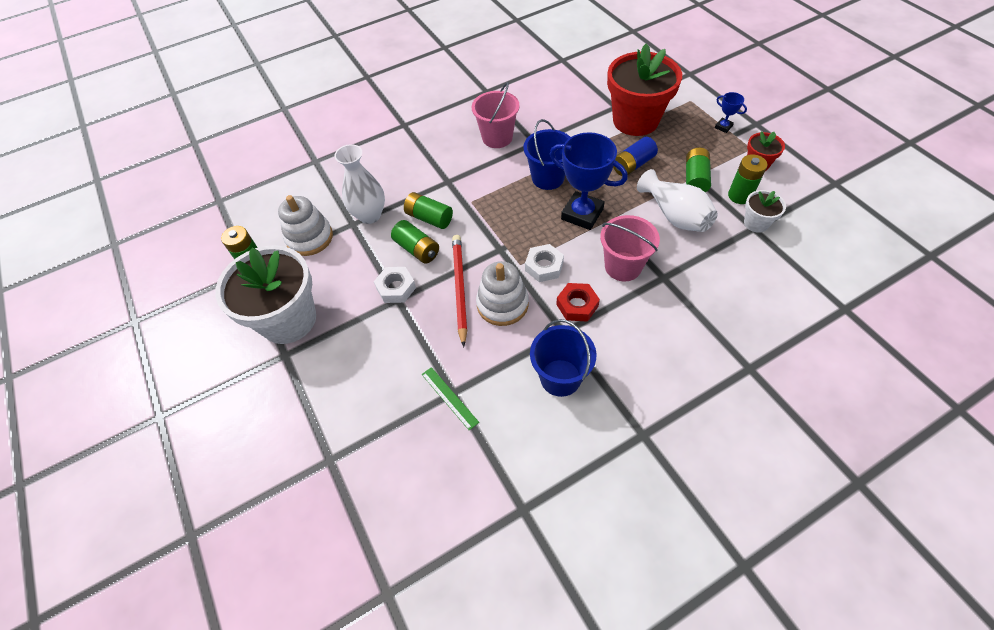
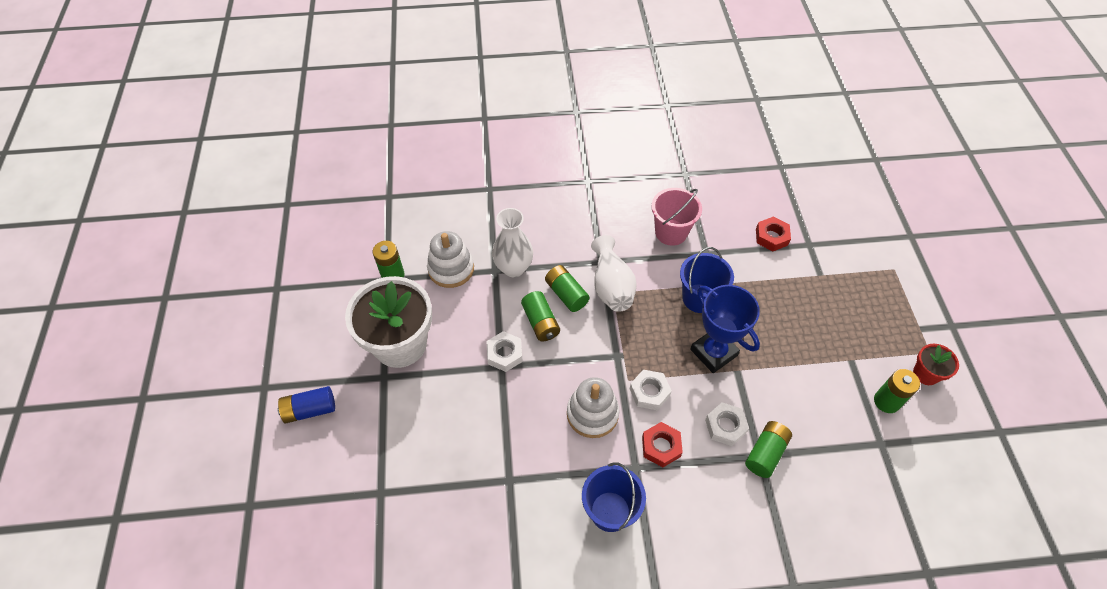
camera: 20 degrees right, 0 degrees up
(449, 397) = (503, 483): green ruler -> none
(459, 288) = (561, 380): red pencil -> none
(582, 112) = (771, 237): none -> red nut
(623, 266) = (725, 426): pink bucket -> white nut
(632, 165) = (792, 319): blue battery -> blue battery (310, 410)
(635, 120) = (822, 269): red flower pot -> none
(674, 215) = (806, 394): white vase -> white vase (611, 286)
(695, 179) = (849, 362): green battery -> green battery (765, 453)
(723, 127) = (913, 315): blue trophy -> none
(756, 223) = (886, 439): white flower pot -> none

